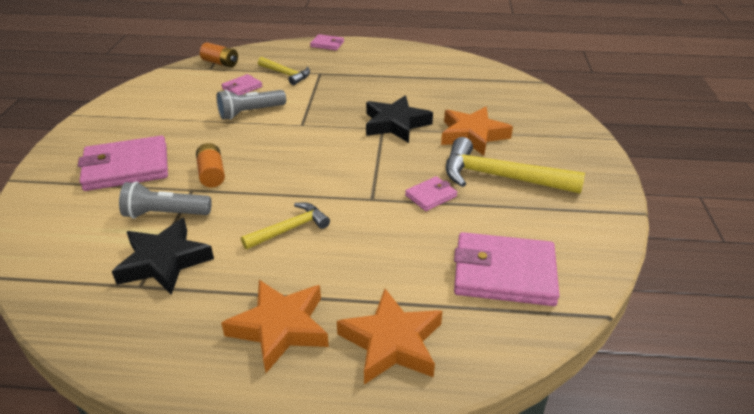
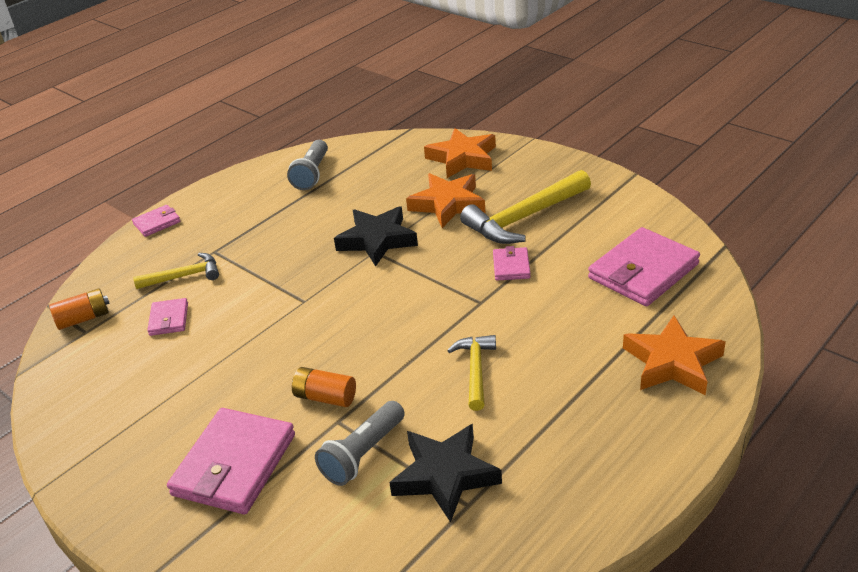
camera: 50 degrees left, 0 degrees up
(250, 112) = (234, 330): grey flashlight -> grey flashlight (312, 174)
(280, 328) = (606, 422): orange star -> orange star (462, 158)

